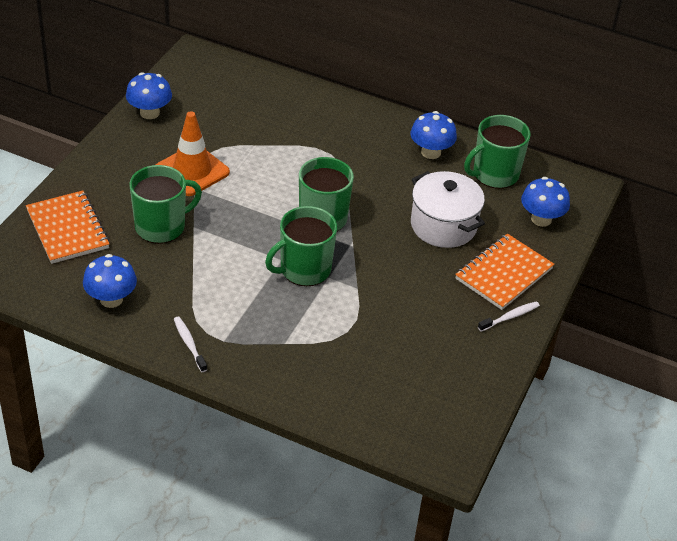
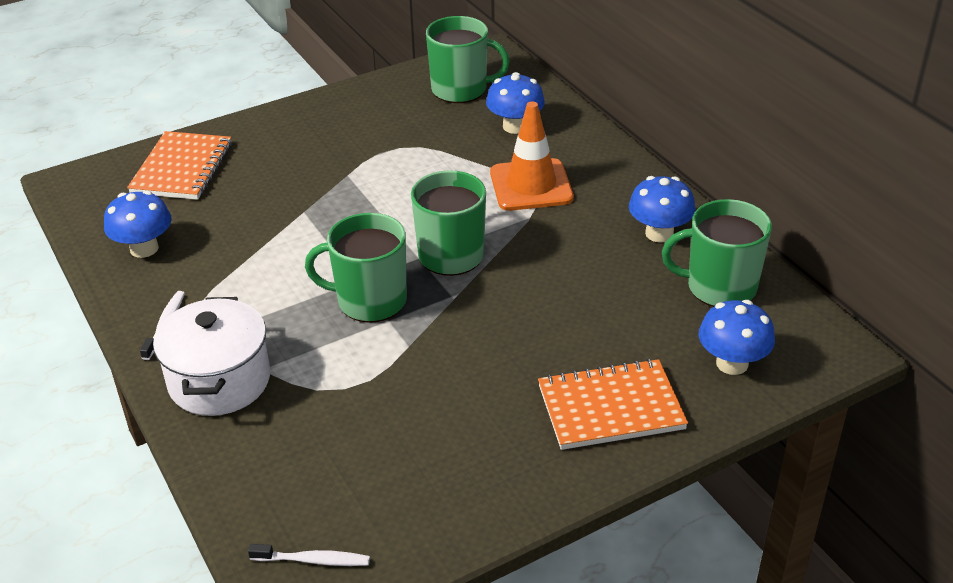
camera: 40 degrees right, 5 degrees down
(149, 113) = (382, 91): blue mushroom -> blue mushroom (515, 126)
(161, 226) = (271, 199): green mug -> green mug (460, 89)
(192, 171) = (363, 158): orange traffic cone -> orange traffic cone (531, 185)
(443, 225) = (589, 319): white pot -> white pot (219, 381)
(510, 317) = (564, 464): white toothbrush -> white toothbrush (313, 560)

